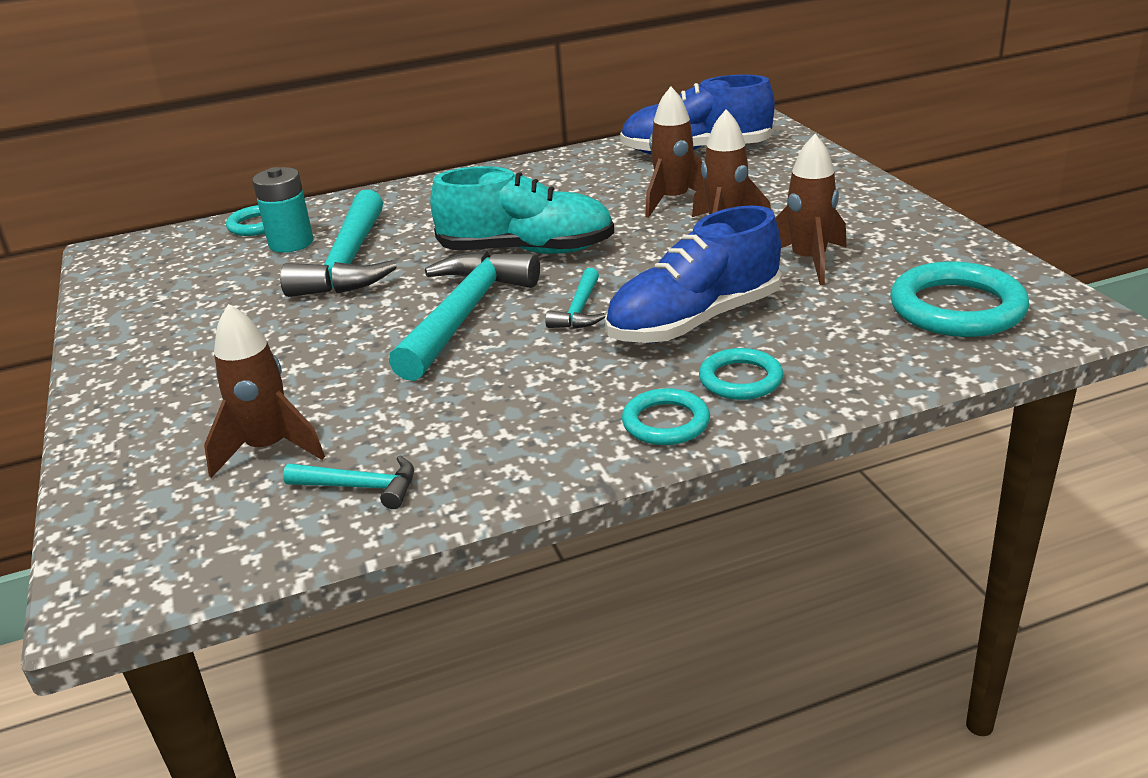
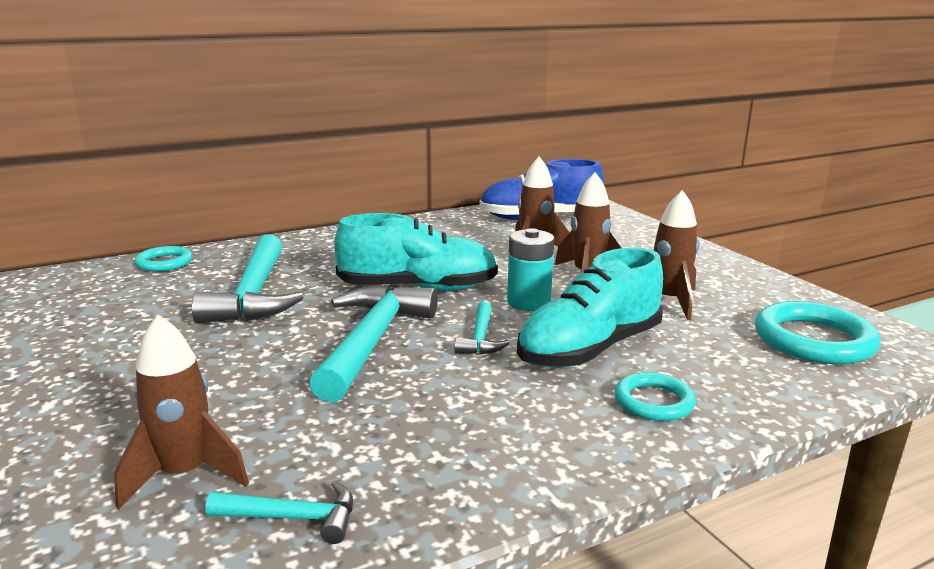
camera: 10 degrees left, 10 degrees down
(291, 243) = (197, 278): turquoise battery -> turquoise battery (528, 302)
(665, 422) = (598, 443): turquoise ring -> none
(694, 321) = (589, 349): blue shoe -> turquoise shoe

